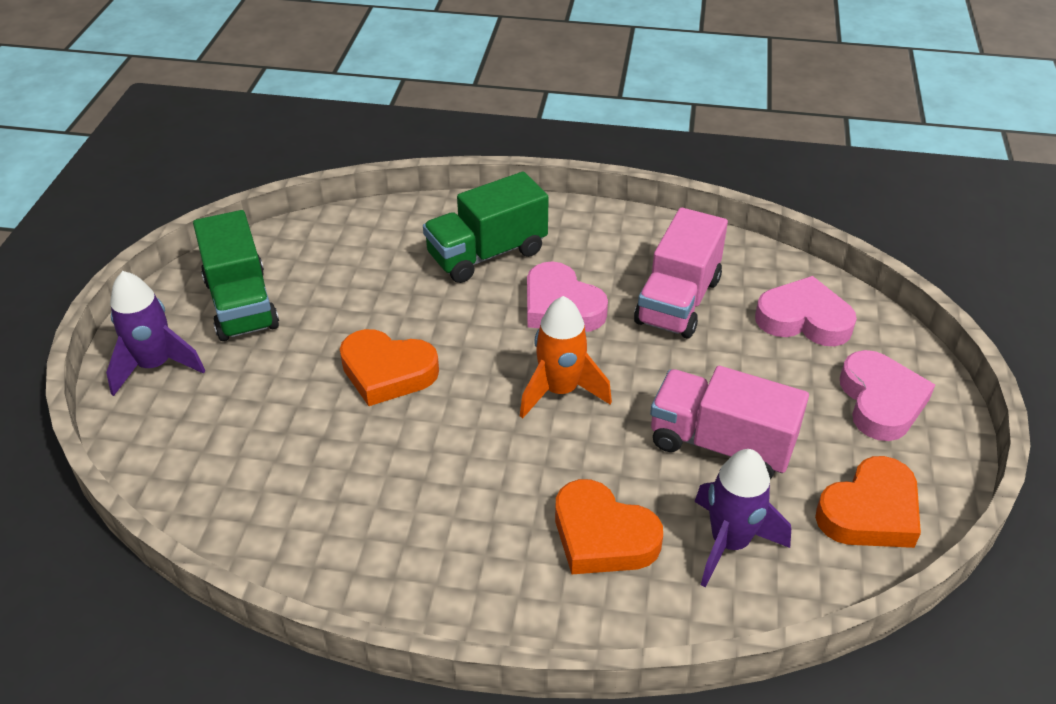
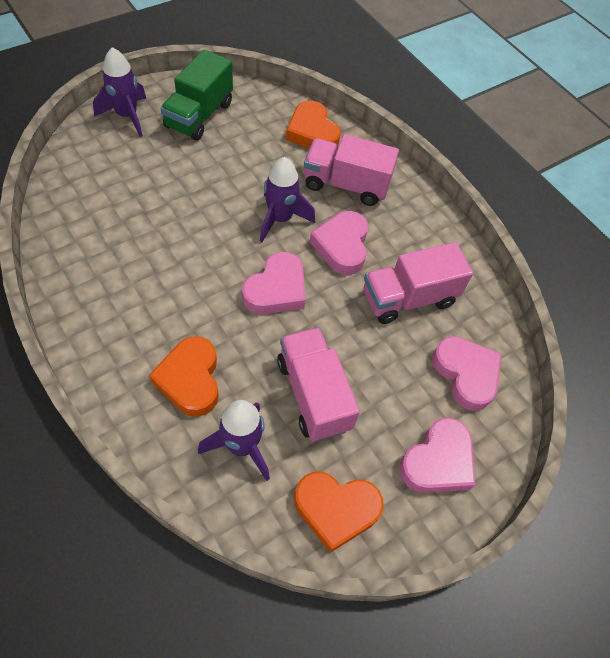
camera: 40 degrees right, 15 degrees up
(387, 372) = (213, 205): orange heart -> orange heart (312, 132)
(471, 330) = (280, 219): none -> purple rocket
(487, 254) = (346, 185): green truck -> pink truck
(560, 391) = (276, 289): orange rocket -> pink heart

